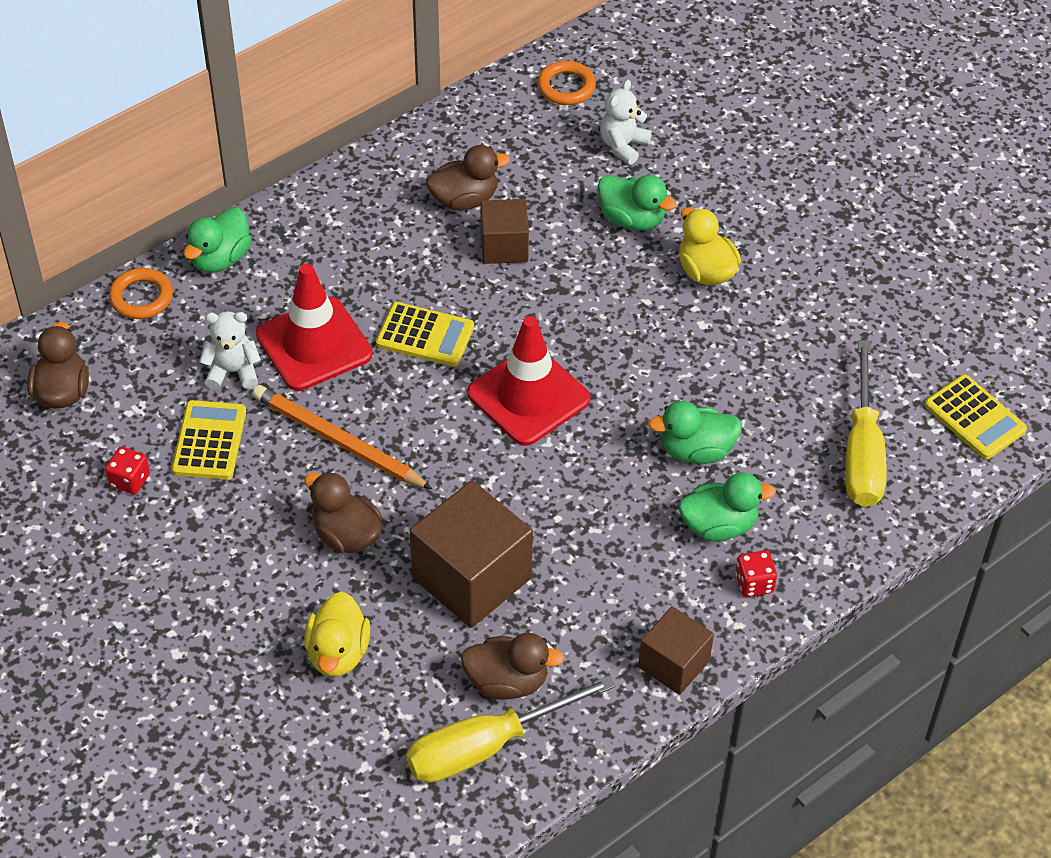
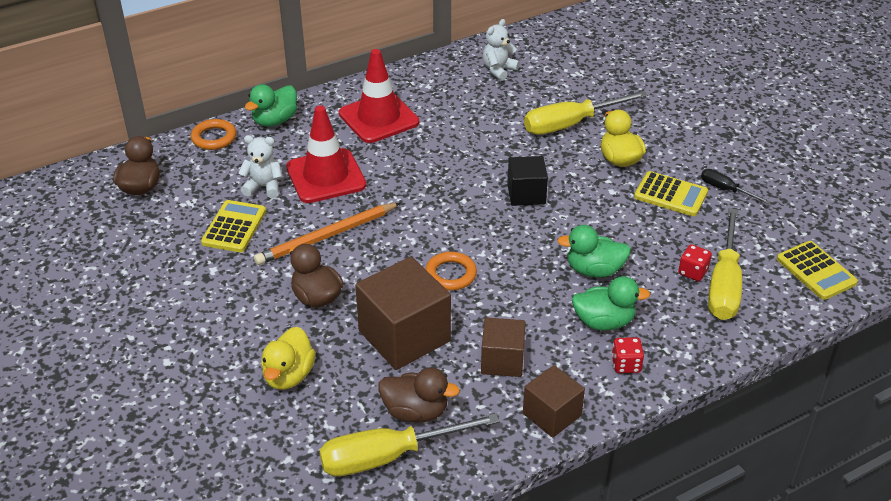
camera: 10 degrees right, 10 degrees down
(130, 480) = (169, 245): red dice -> red dice (693, 272)
(338, 441) = (327, 236): orange pencil -> orange pencil turned 75 degrees counterclockwise
(425, 335) = (406, 178): yellow calculator -> yellow calculator (670, 195)
(464, 200) = (453, 103): brown duck -> none
(504, 246) = (475, 132): brown cube -> brown cube (502, 361)
(528, 396) = (474, 223): red traffic cone -> red traffic cone (379, 118)
(566, 87) = (538, 47): orange ring -> orange ring (450, 274)
(590, 342) = (526, 194): none -> black cube
(623, 146) = (572, 82): white teddy bear -> white teddy bear (499, 70)
(632, 219) = (571, 124): green duck -> yellow screwdriver
(850, 305) = (725, 189): none -> black screwdriver

